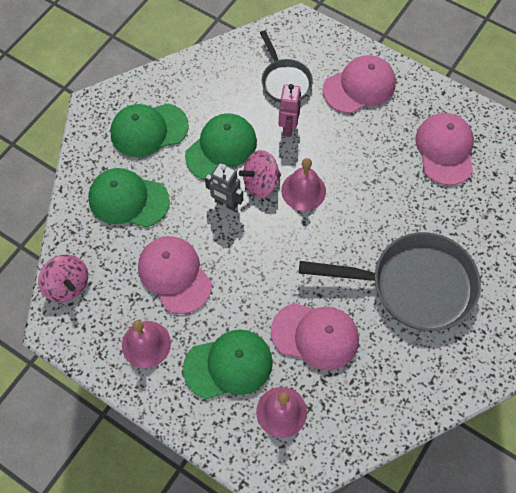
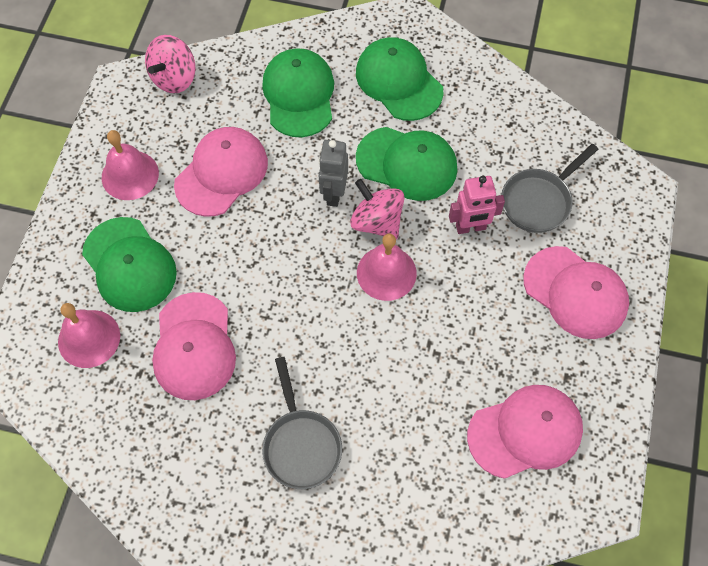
camera: 70 degrees right, 0 degrees up
(413, 285) = (301, 444): grey pan -> grey pan, size x0.56

